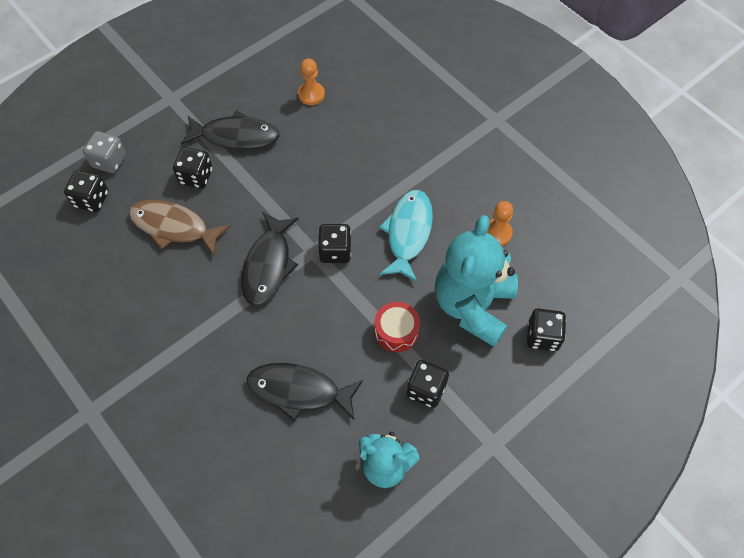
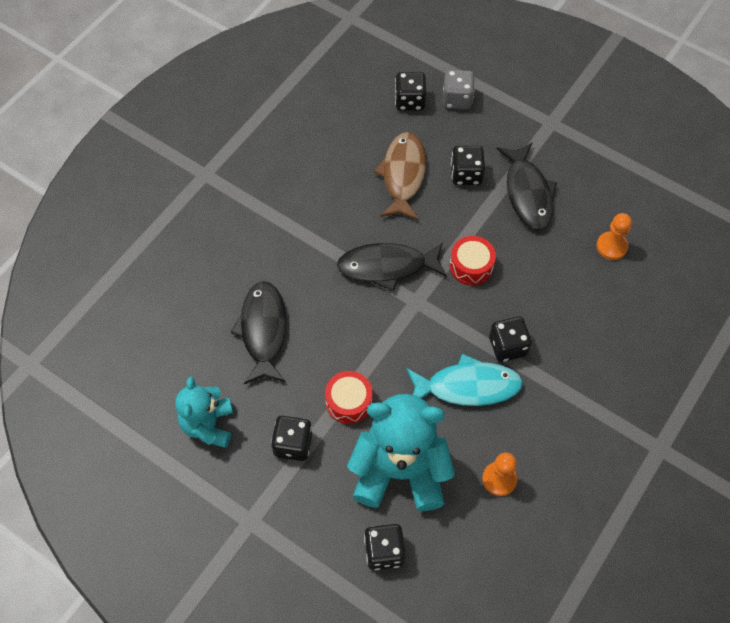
camera: 75 degrees right, 0 degrees up
(292, 199) = (471, 266): none -> red drum
(335, 251) = (422, 322): black dice -> black dice (507, 346)

